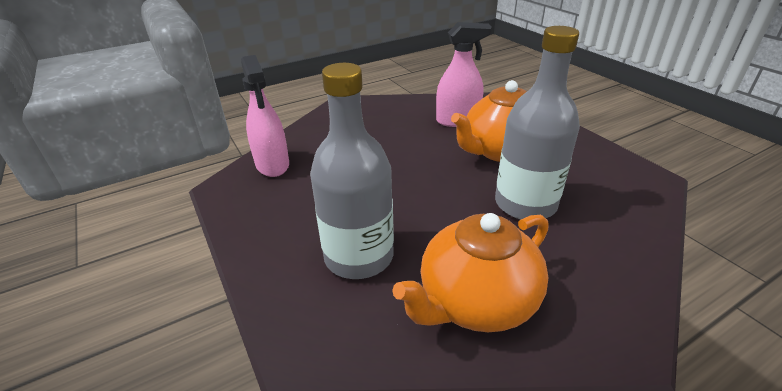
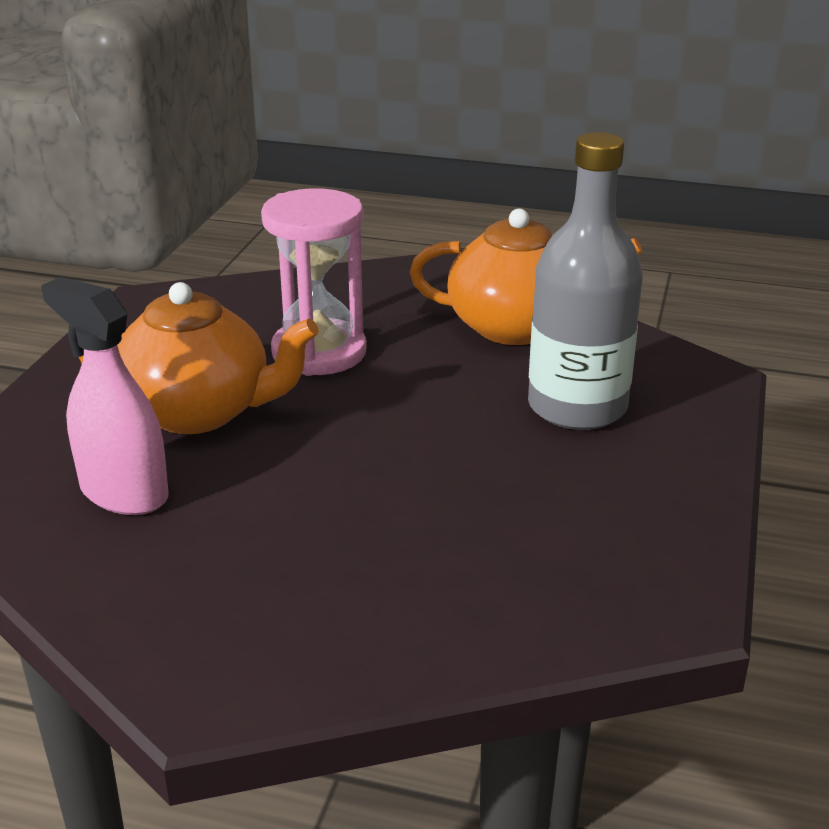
camera: 135 degrees left, 5 degrees down
(272, 165) = (553, 605): pink spray bottle -> none
(525, 204) = (319, 352): grey bottle -> pink hourglass

